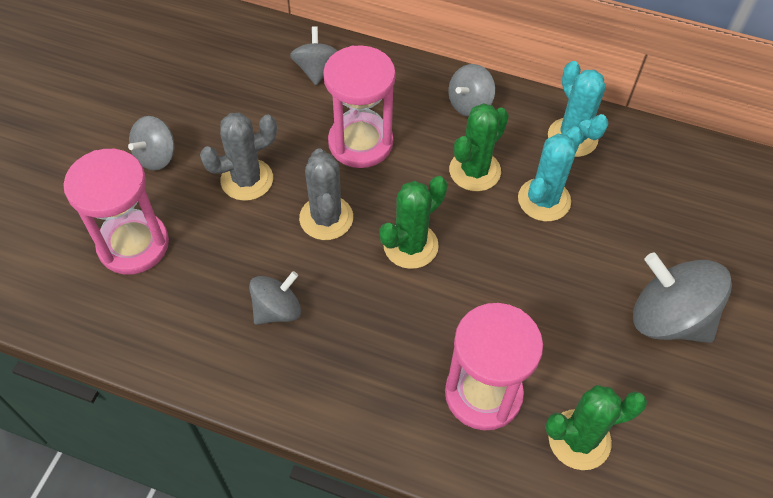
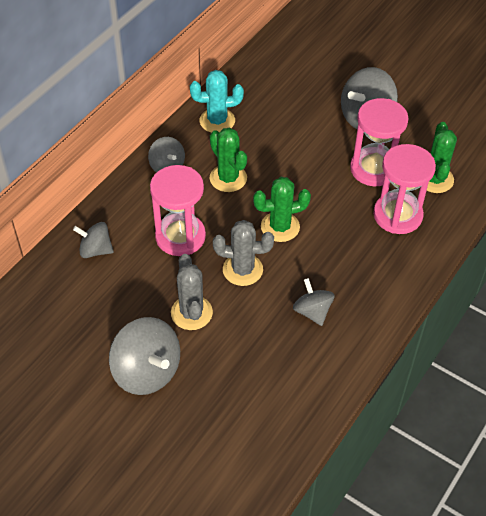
camera: 75 degrees left, 5 degrees down
(133, 245) = (231, 396): pink hourglass -> pink hourglass (373, 169)
(156, 156) = (147, 371): grey spinning top -> grey spinning top, size x1.69
(410, 245) = (280, 227): green cactus -> green cactus turned 75 degrees counterclockwise
(544, 200) = (264, 149): turquoise cactus -> none

